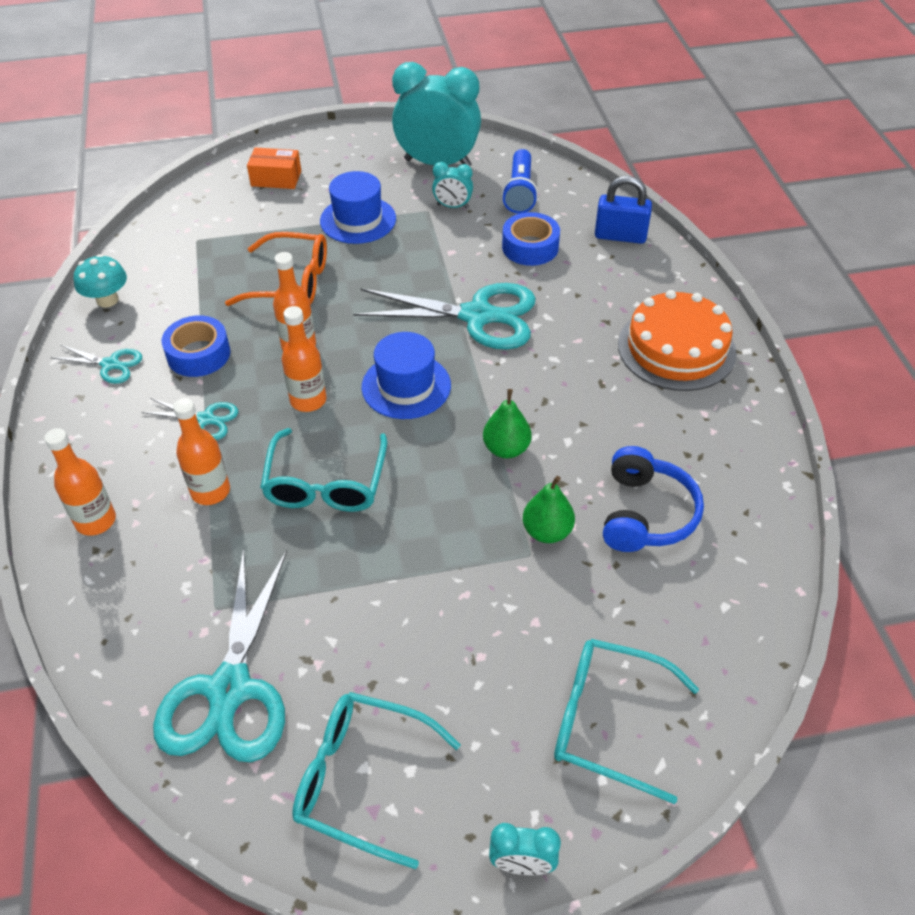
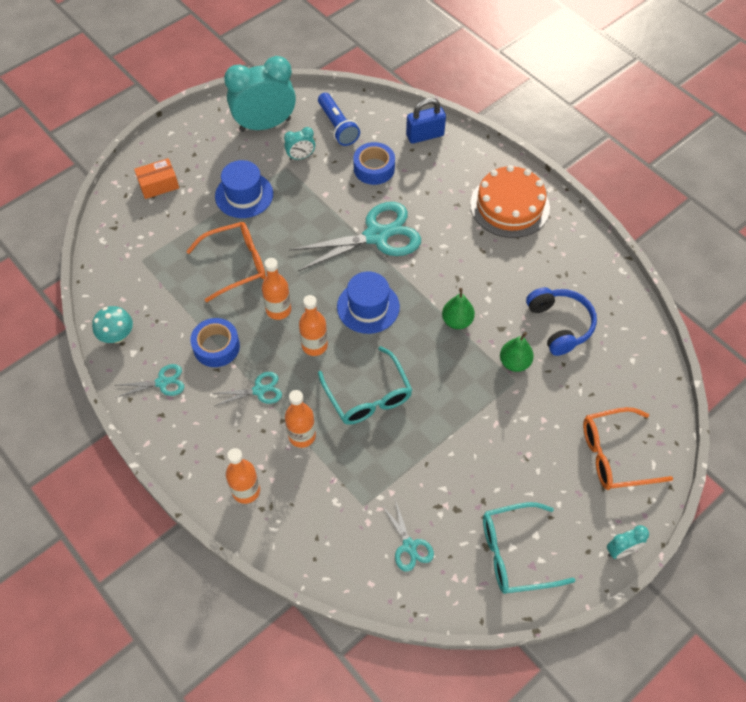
camera: 30 degrees left, 10 degrees up
(229, 690) = (409, 546): turquoise scissors -> turquoise scissors, size x0.49
(606, 721) = (614, 455): turquoise glasses -> orange glasses

